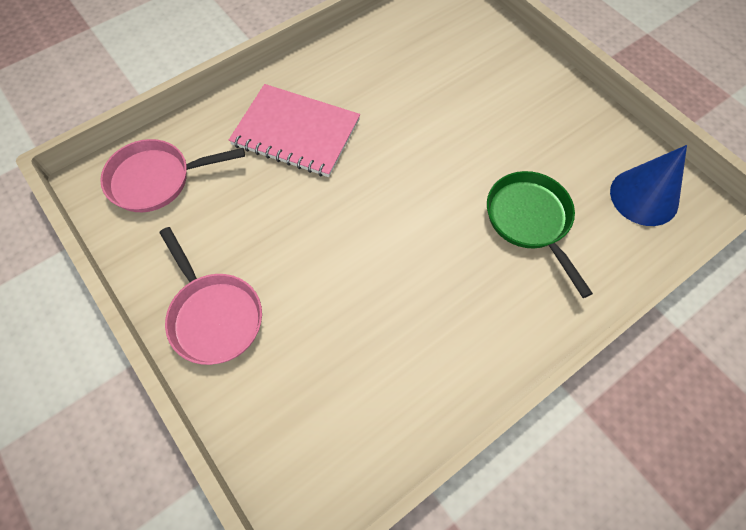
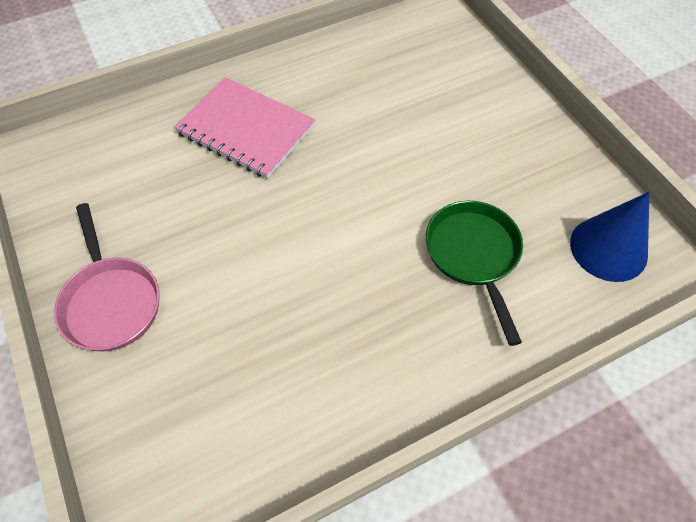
camera: 10 degrees right, 5 degrees down
(156, 180) = (92, 157): pink pan -> none

